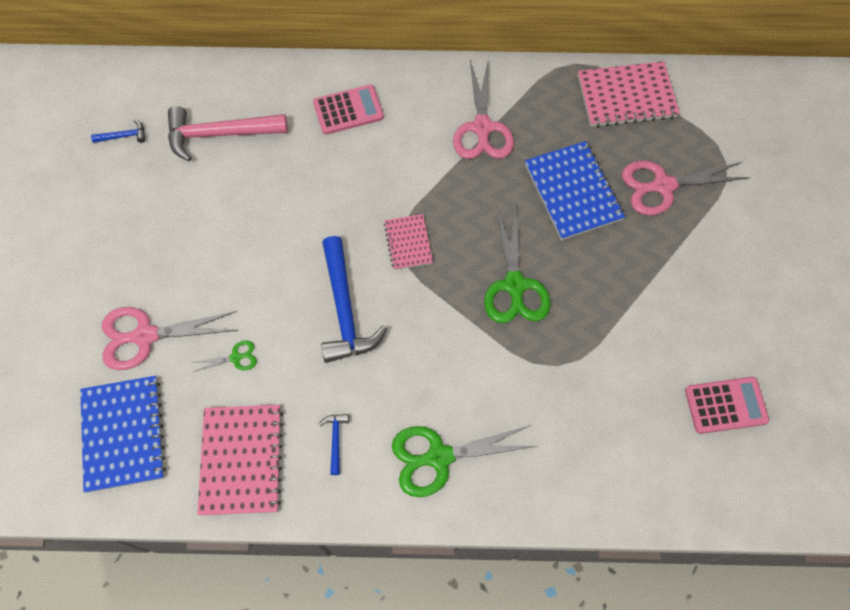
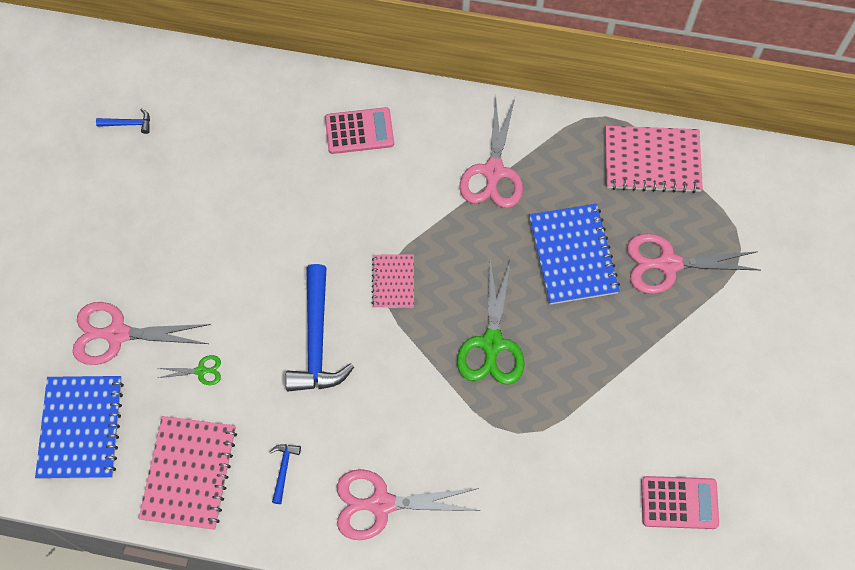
camera: 10 degrees right, 0 degrees up
(219, 134) = (224, 137): pink hammer -> none
(439, 457) = (381, 504): green scissors -> pink scissors

